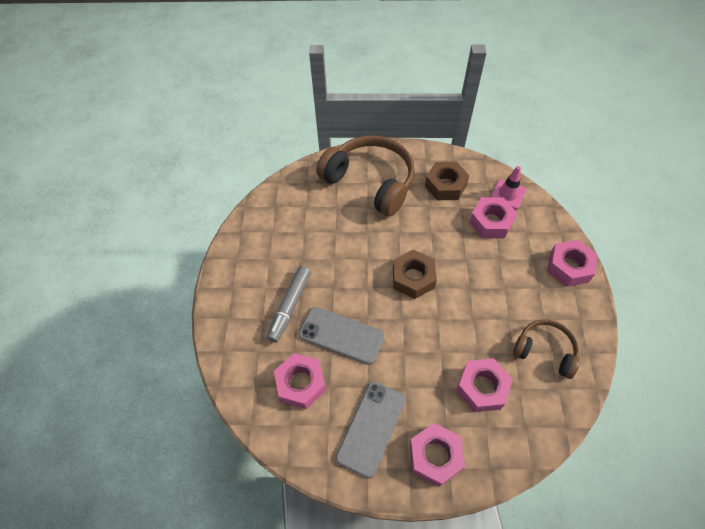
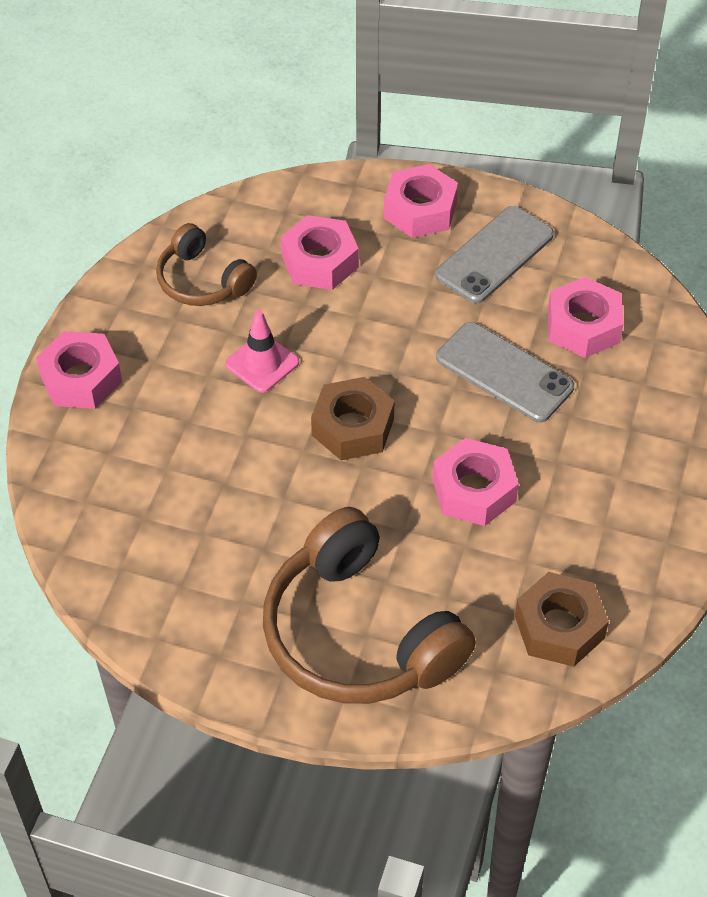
camera: 165 degrees left, 5 degrees down
(290, 306) = (580, 435): grey marker -> none
(445, 185) = (208, 583): brown nut -> brown nut (559, 627)
(491, 222) = (163, 486): pink nut -> pink nut (474, 490)
(508, 194) = (96, 531): pink traffic cone -> pink traffic cone (262, 363)

